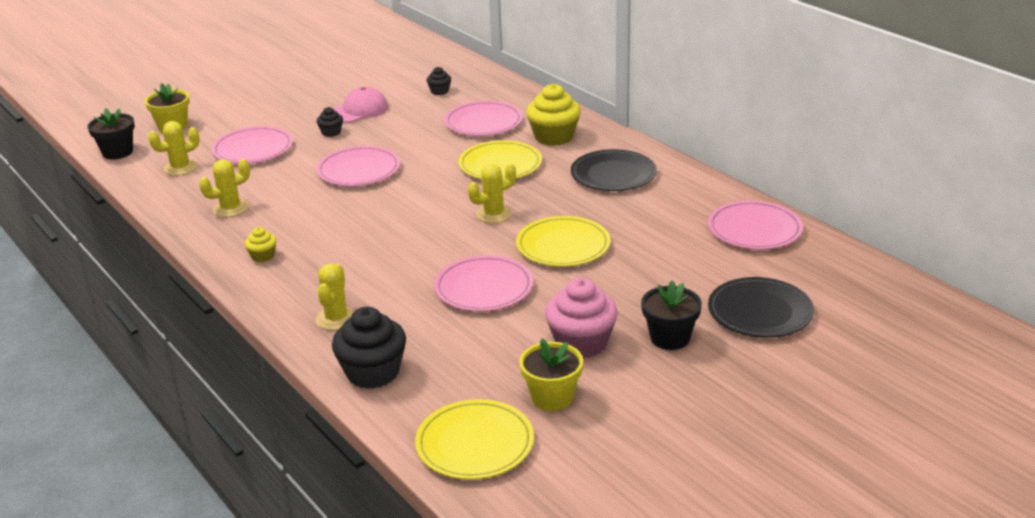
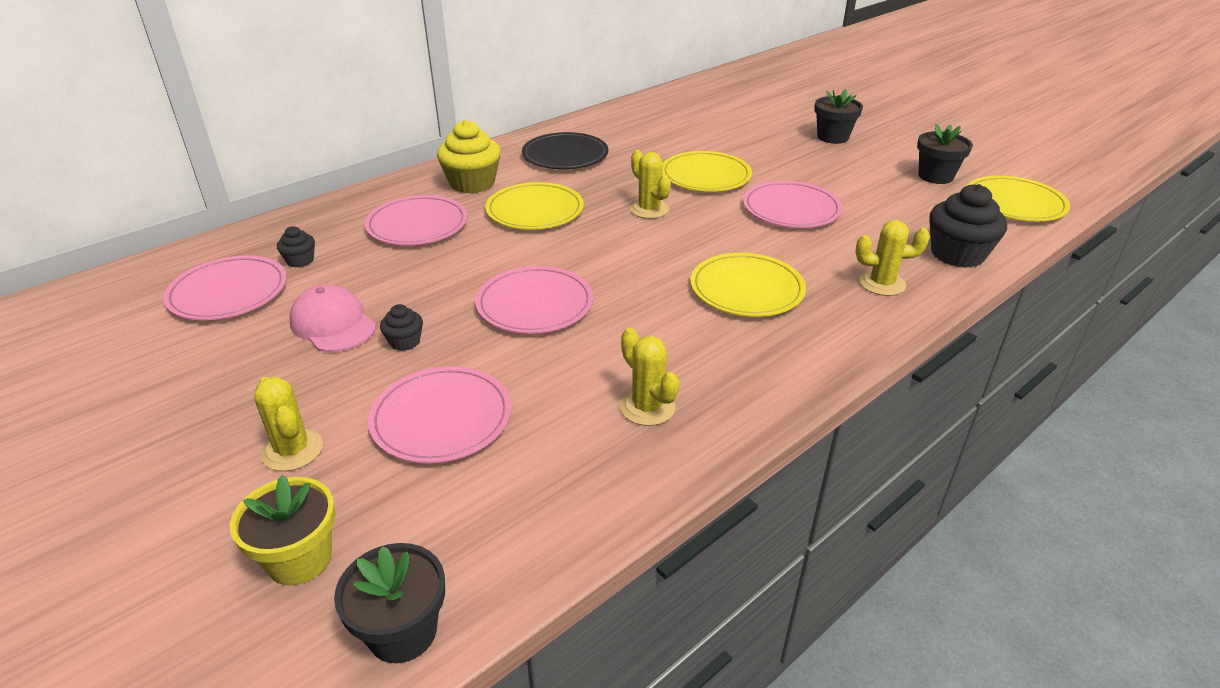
camera: 95 degrees left, 5 degrees up
(180, 168) = (498, 501): yellow cactus -> yellow cactus (292, 450)
(263, 256) = (772, 354): yellow cupcake -> none
(350, 252) = (747, 289): none -> yellow plate
(552, 397) = (935, 176): yellow flower pot -> black flower pot
(581, 343) = (857, 167): pink cupcake -> none
(754, 229) = (665, 107): pink plate -> pink plate (228, 292)
(760, 311) = (784, 110): black plate -> none

